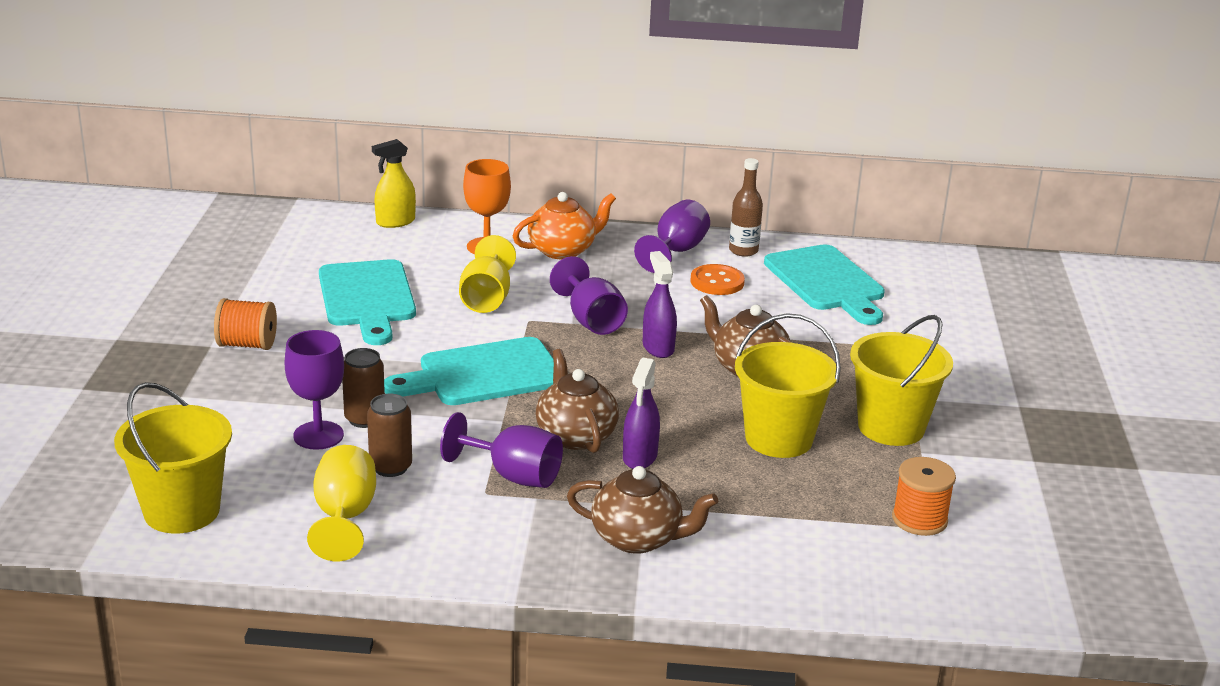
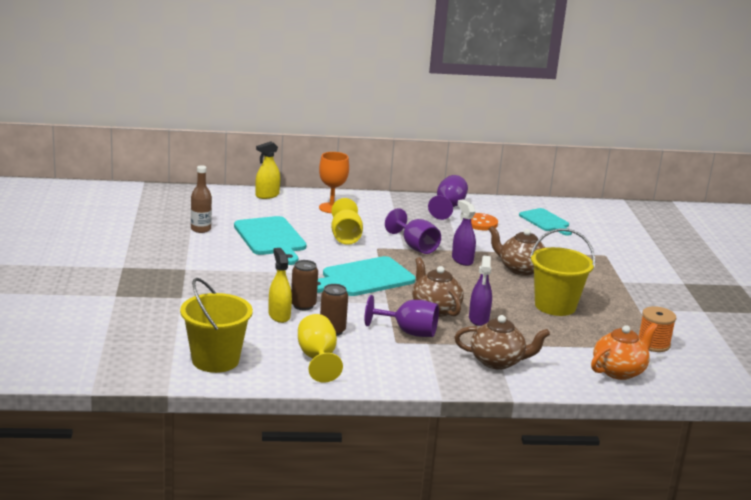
camera: 10 degrees left, 5 degrees down
(247, 345) = (208, 267): orange spool -> none
(318, 435) = (279, 315): purple goblet -> yellow spray bottle
(563, 250) = (379, 208): orange teapot -> orange teapot (619, 371)
(743, 251) = (488, 206): brown bottle -> brown bottle (201, 229)
(827, 282) = (545, 221): turquoise cutting board -> turquoise cutting board, size x0.64
(891, 427) = (616, 297): yellow bucket -> none

